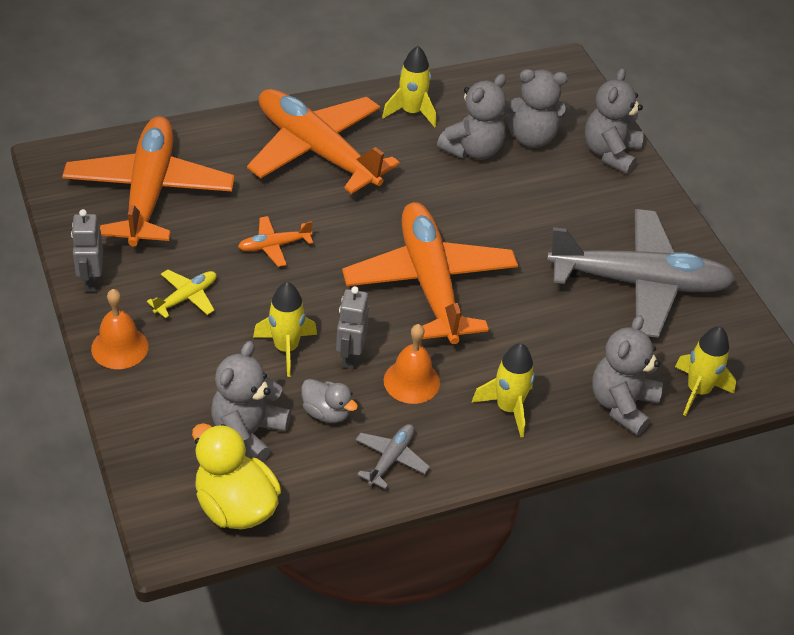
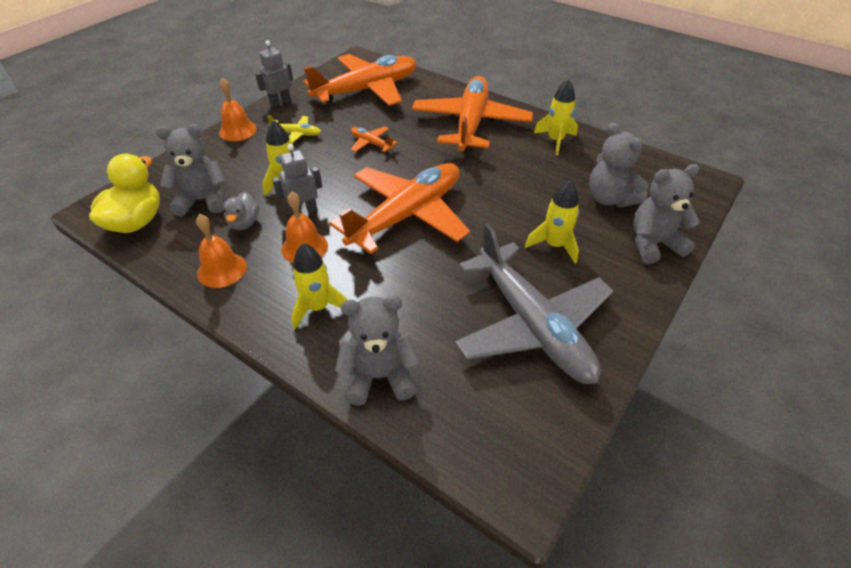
camera: 60 degrees right, 0 degrees up
(391, 459) = (222, 270): grey plane -> orange bell
(473, 150) = (558, 179): grey teddy bear -> none
(698, 391) = (444, 425): yellow rocket -> yellow rocket (554, 245)

